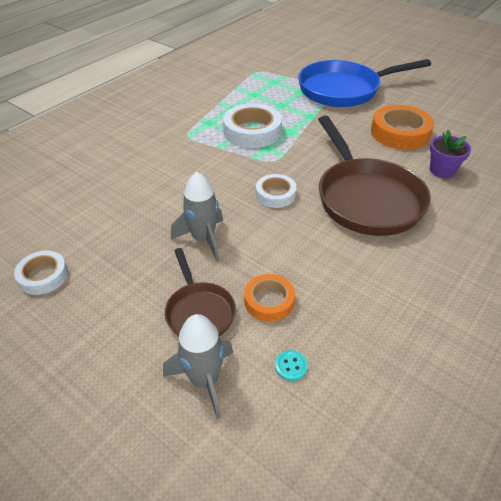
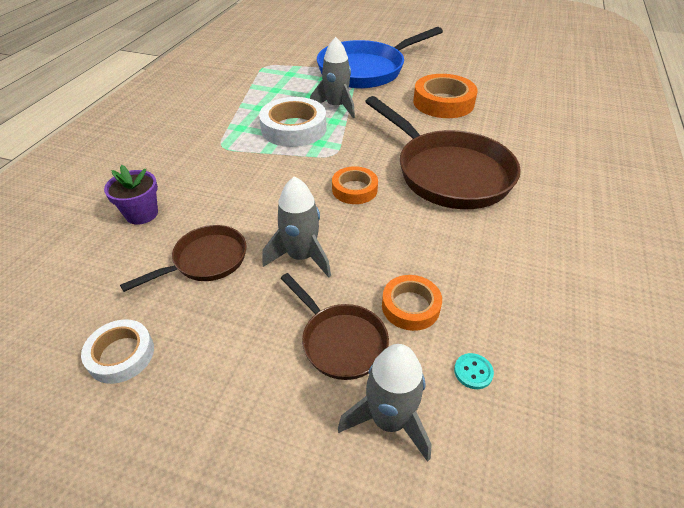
camera: 20 degrees left, 0 degrees up
(131, 224) = (205, 261): none -> brown pan
(275, 194) = (354, 189): white tape -> orange tape
(298, 119) = (336, 107): none -> grey rocket
(442, 170) = (502, 131): purple flower pot -> purple flower pot (142, 214)

